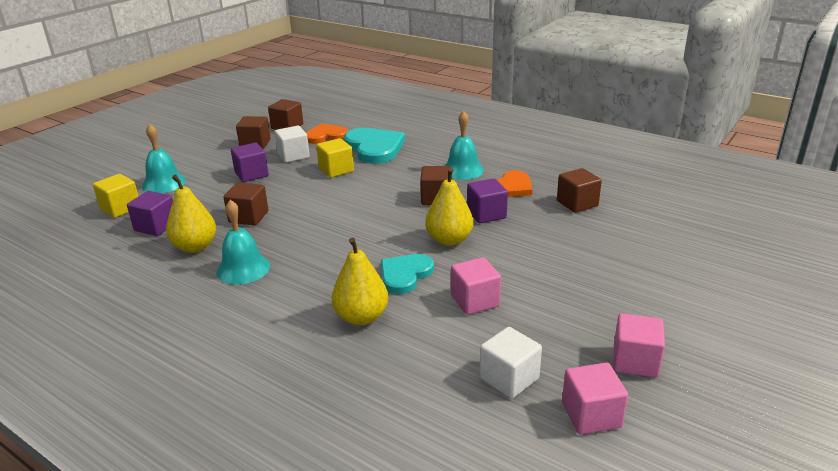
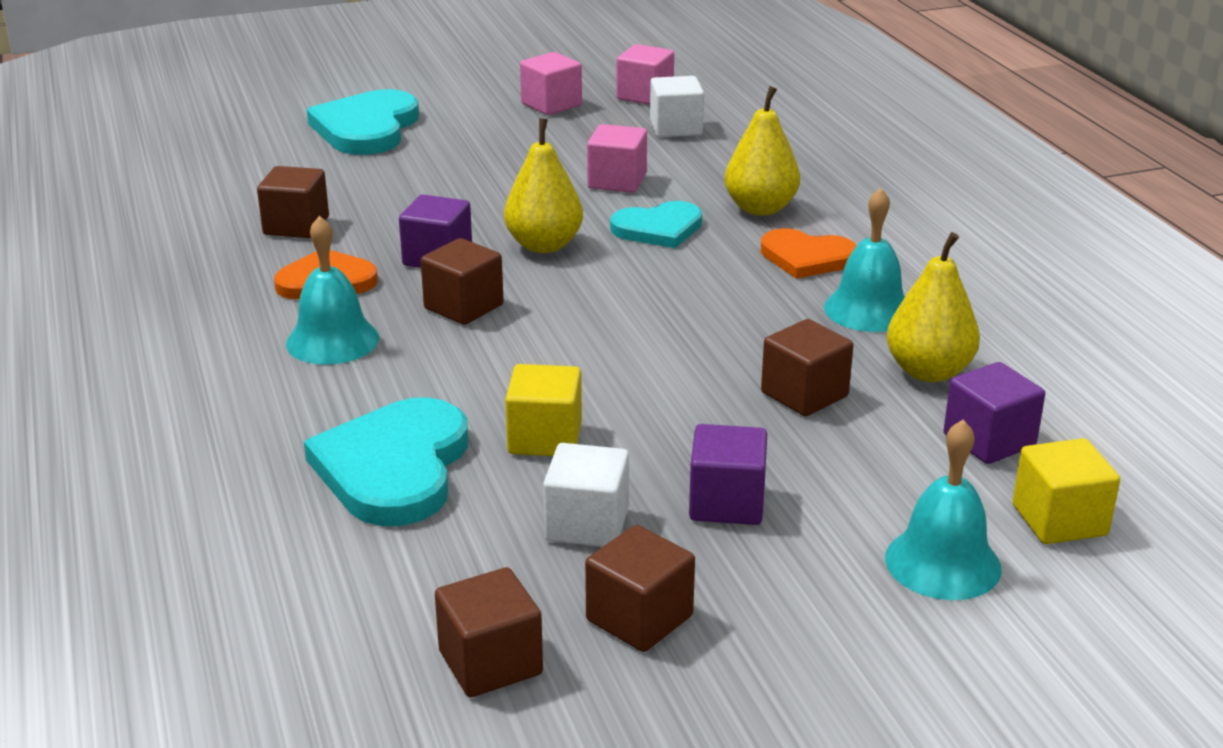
camera: 145 degrees left, 0 degrees up
(326, 136) = (442, 564): orange heart -> orange heart (807, 257)
(689, 276) = (366, 128): none -> turquoise heart

